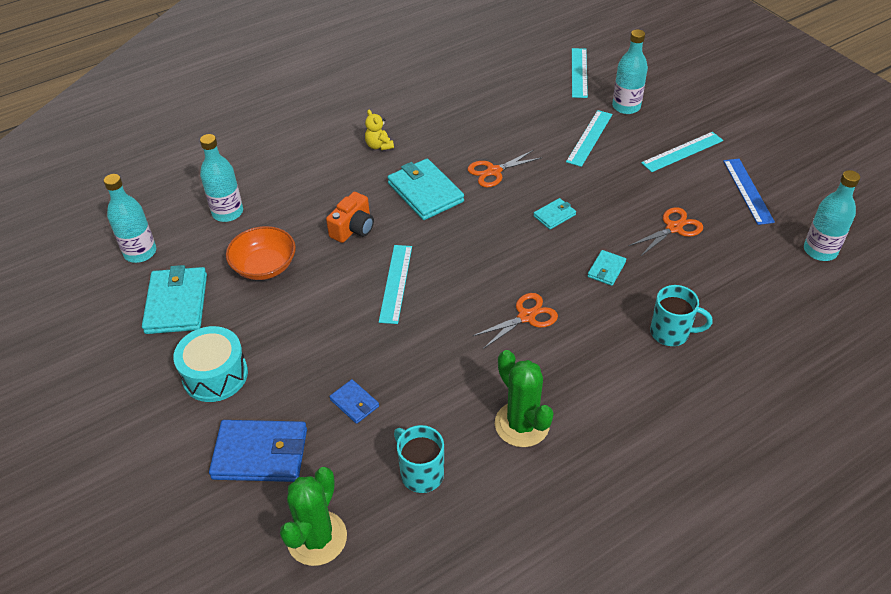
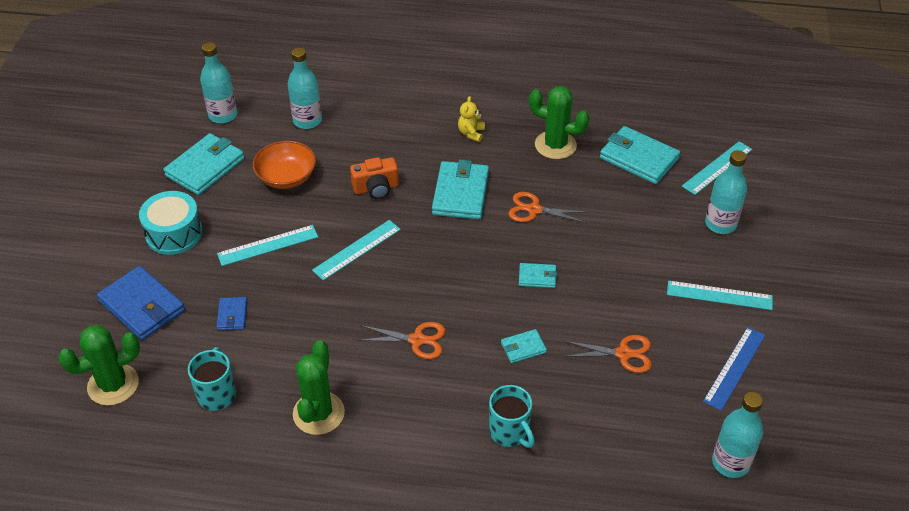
camera: 40 degrees right, 0 degrees up
(453, 119) = (555, 145): none -> green cactus
(521, 95) = (638, 158): none -> turquoise wallet
(589, 138) = (651, 231): turquoise ruler -> turquoise ruler (268, 245)

